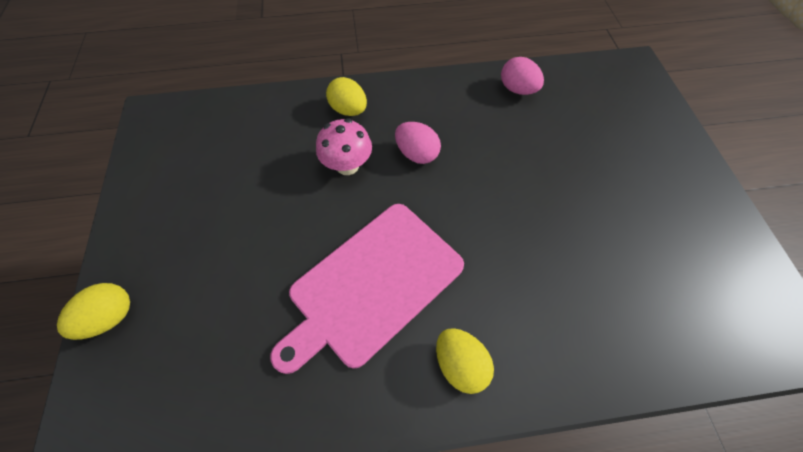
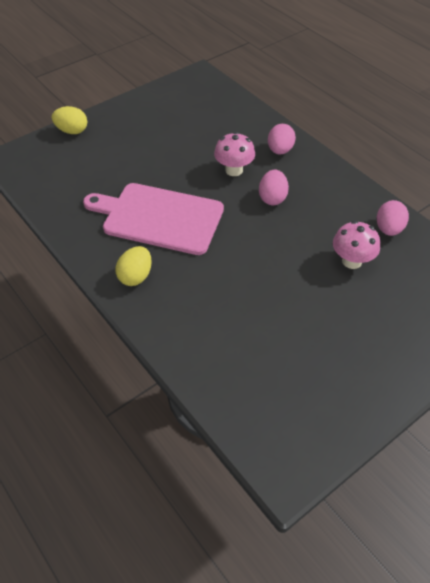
camera: 60 degrees right, 10 degrees down
(348, 110) = (280, 150): yellow egg -> pink egg
(544, 138) = (352, 261): none -> pink mushroom

